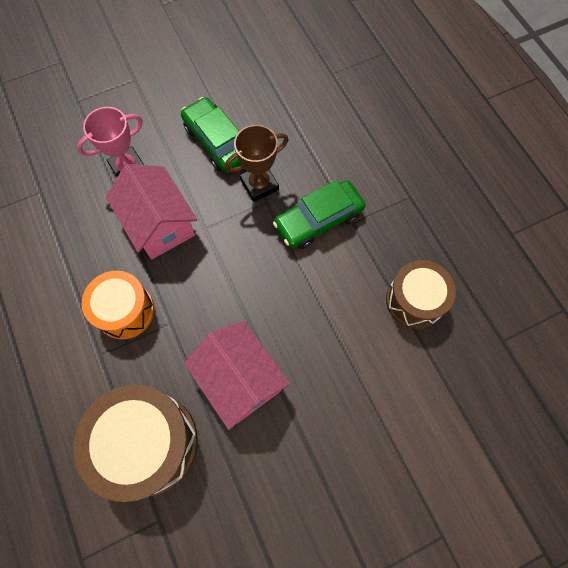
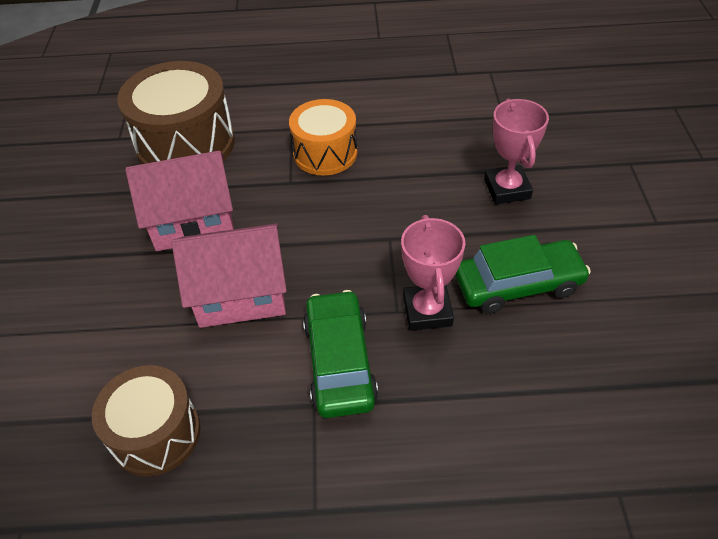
camera: 115 degrees right, 20 degrees down
(159, 224) = (415, 200): pink house -> pink house (240, 294)
(259, 185) = (427, 311): brown trophy -> pink trophy

